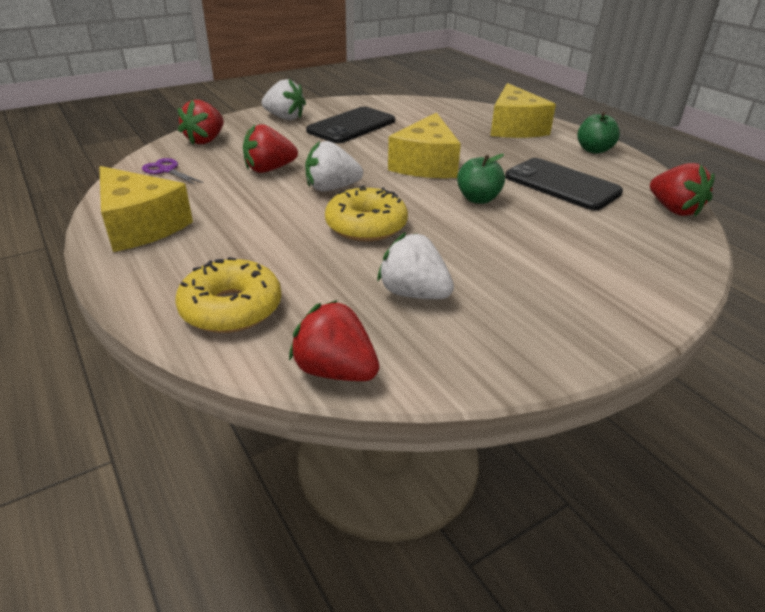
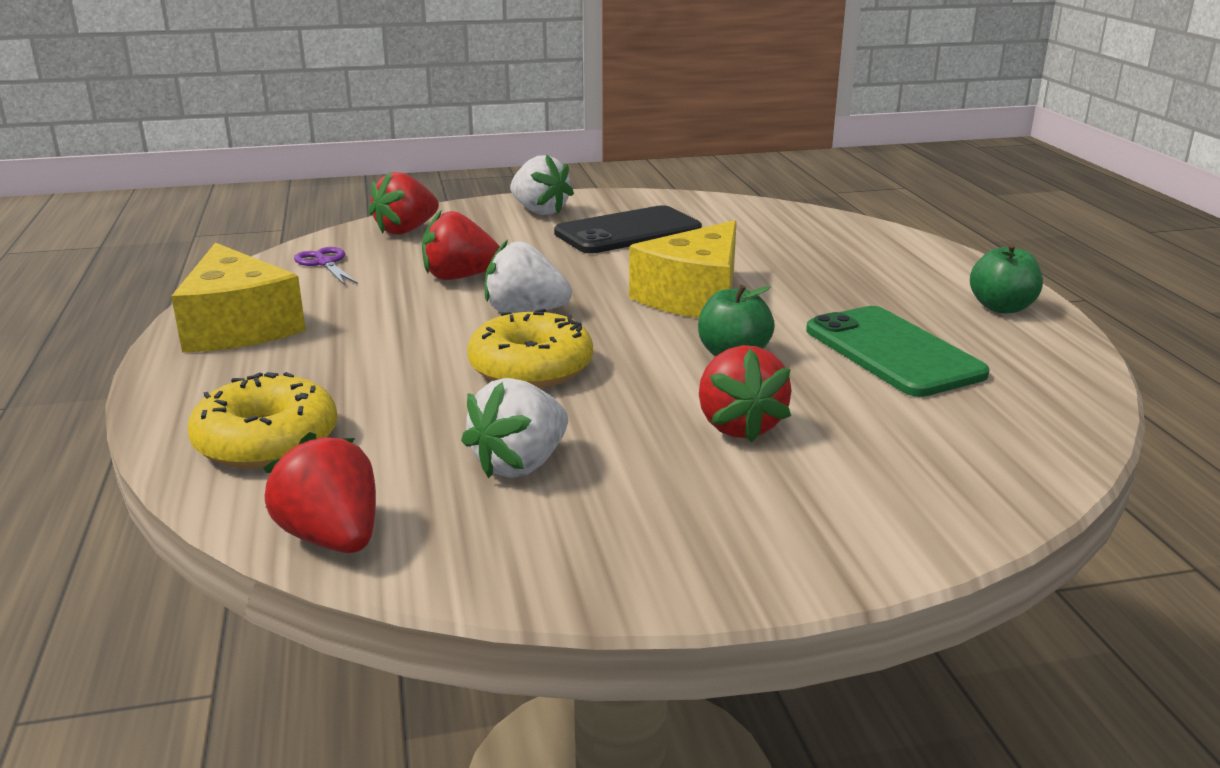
camera: 20 degrees right, 10 degrees down
(414, 293) = (520, 464): white strawberry -> white strawberry turned 105 degrees counterclockwise
(514, 128) = (891, 260): yellow cheese -> none
(561, 185) = (892, 352): black phone -> green phone
(674, 209) = (1062, 415): red strawberry -> red strawberry (739, 426)

